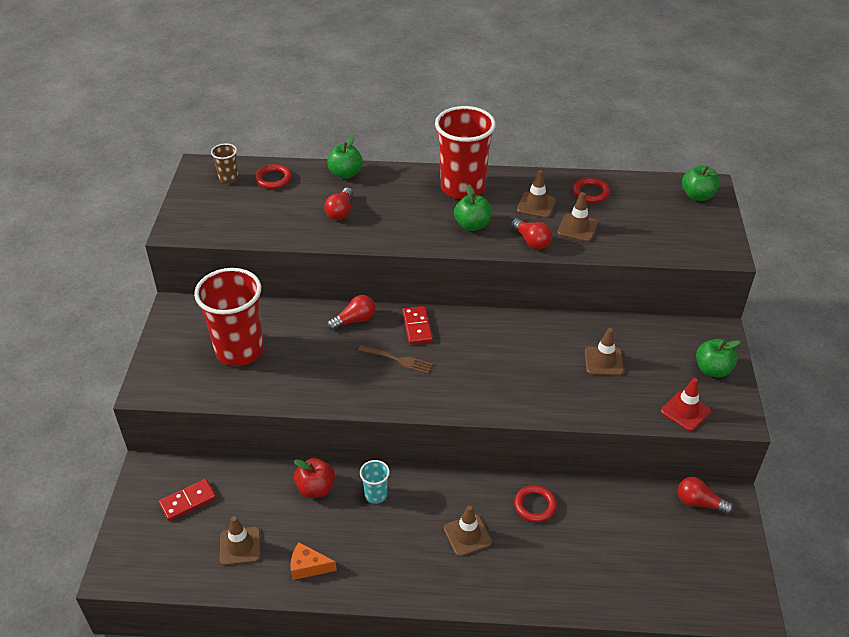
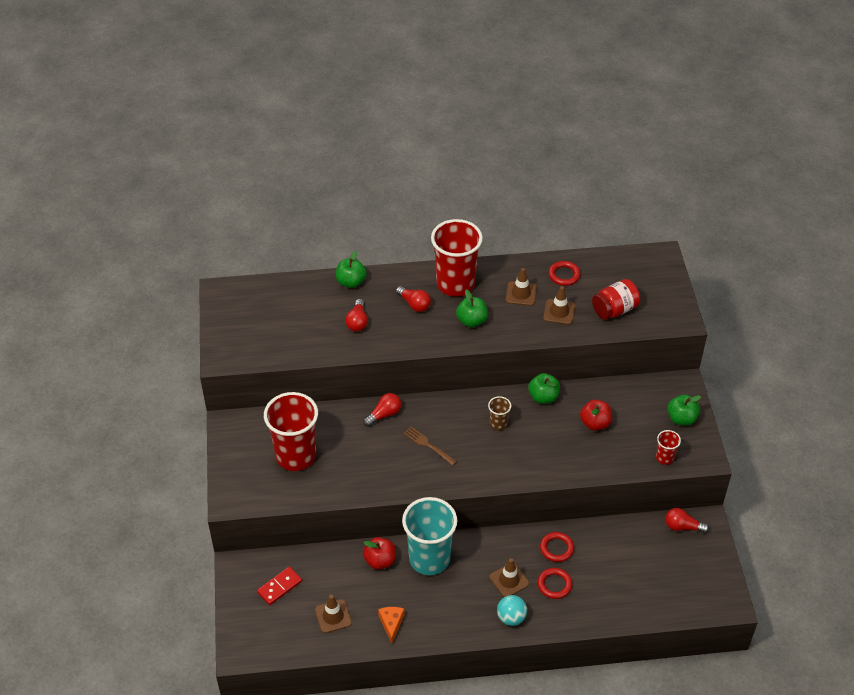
camera: 10 degrees left, 5 degrees up
(228, 178) = (249, 300): brown cup -> brown cup (498, 424)
(273, 179) = (289, 296): red ring -> red ring (554, 585)
(308, 567) = (391, 624): orange cheese -> orange cheese turned 90 degrees clockwise
(376, 495) = (429, 559): turquoise cup -> turquoise cup, size x2.25
(397, 359) = (428, 445): brown fork -> brown fork turned 150 degrees counterclockwise
(417, 327) = (437, 413): red domino -> none
(460, 582) = (511, 618): none -> turquoise ball
(531, 241) = (523, 330): red light bulb -> red light bulb (414, 304)
(603, 361) = (595, 423): brown traffic cone -> red apple
(645, 233) = (614, 310): none -> red jar
(685, 411) = (664, 458): red traffic cone -> red cup
(697, 196) = (653, 266): green apple -> green apple (543, 397)

